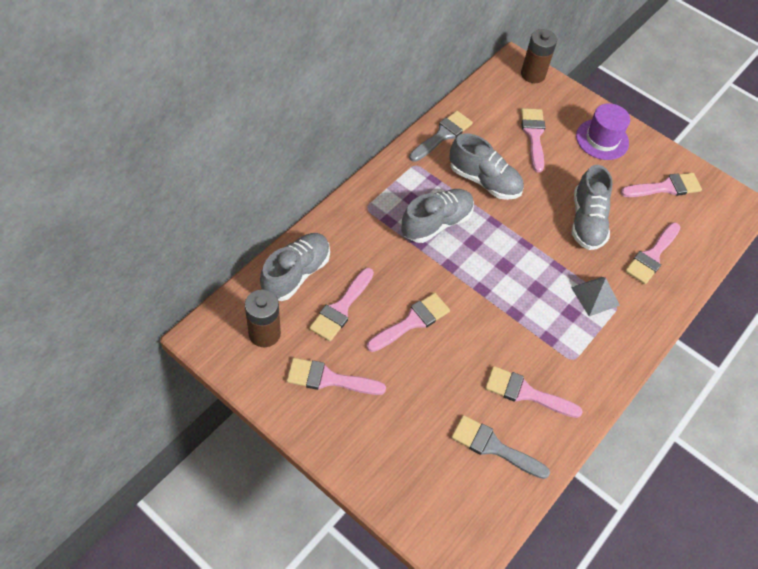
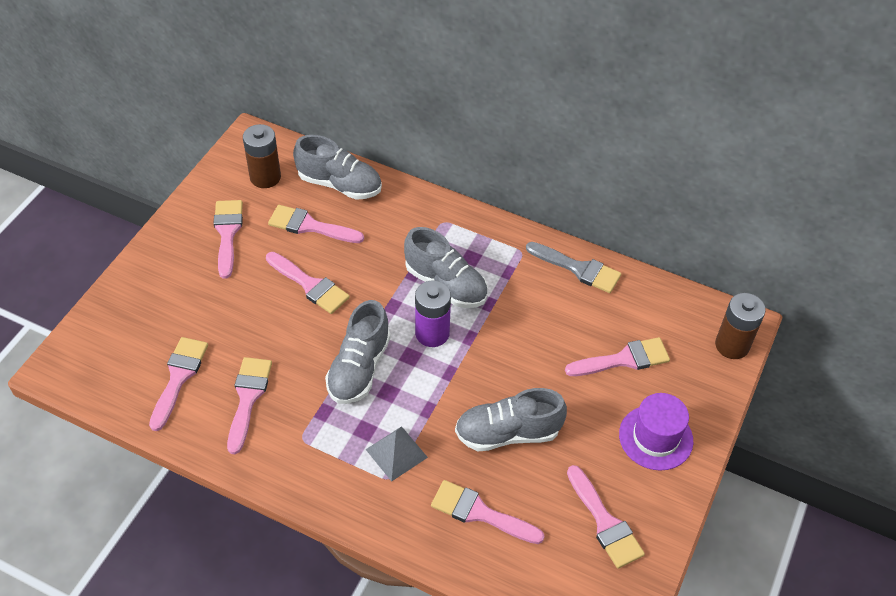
camera: 80 degrees right, 5 degrees down
(484, 181) = (526, 319): grey shoe -> grey shoe (359, 368)
(485, 245) = (432, 333): none -> purple battery
(493, 447) = (179, 377): grey brush -> pink brush

